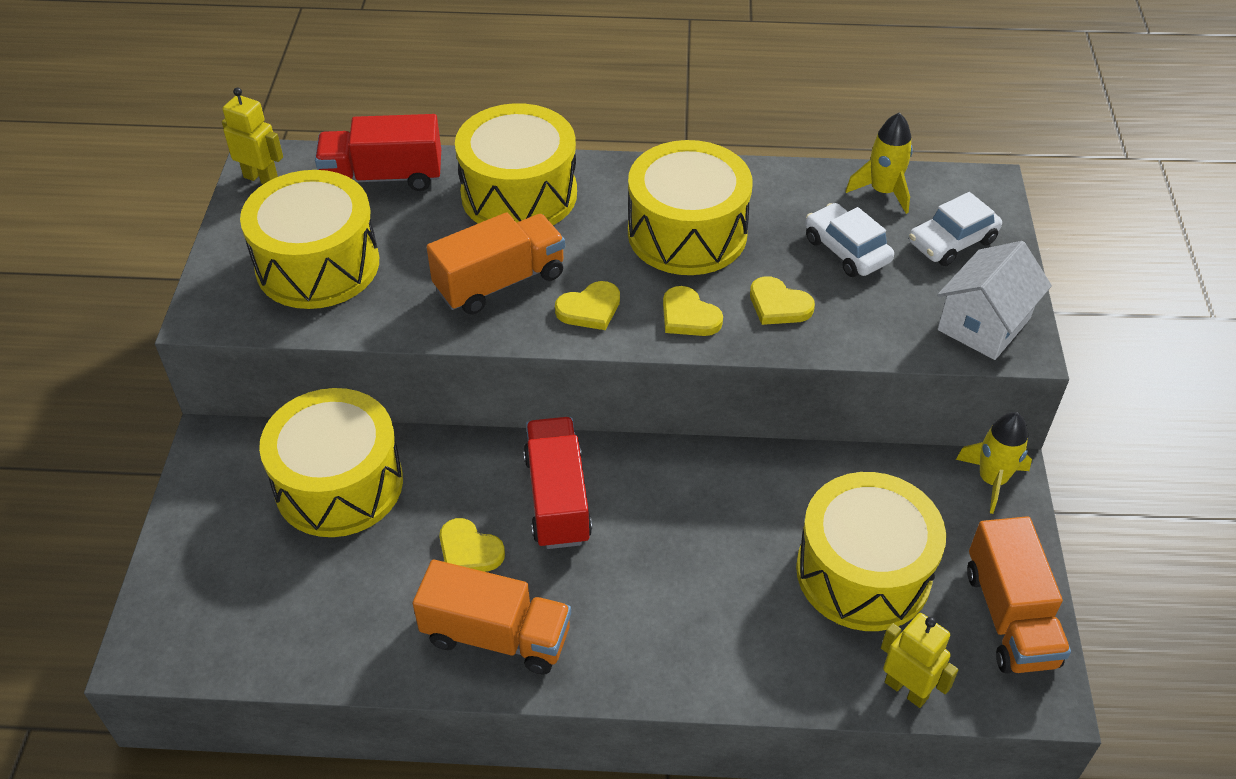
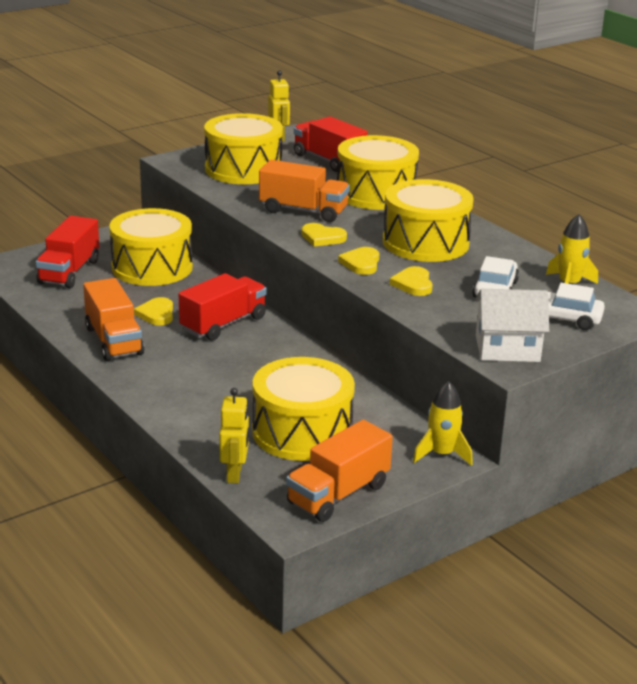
camera: 50 degrees right, 20 degrees down
(257, 580) = (69, 272): none -> red truck

